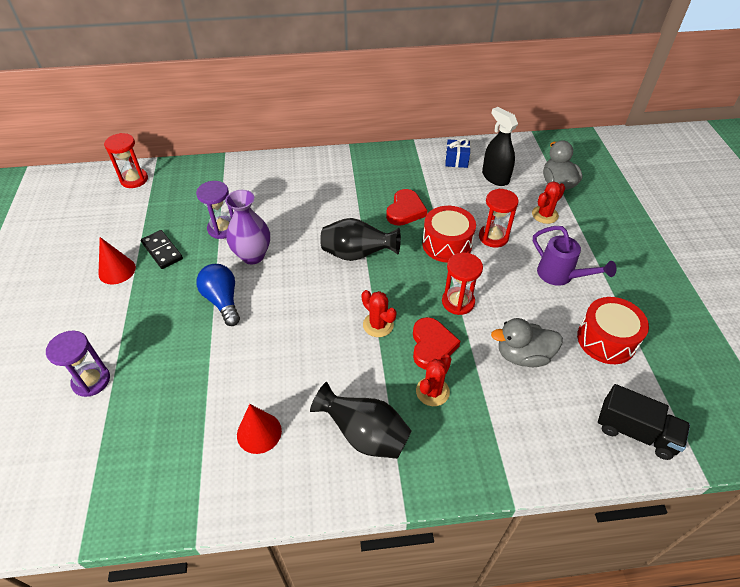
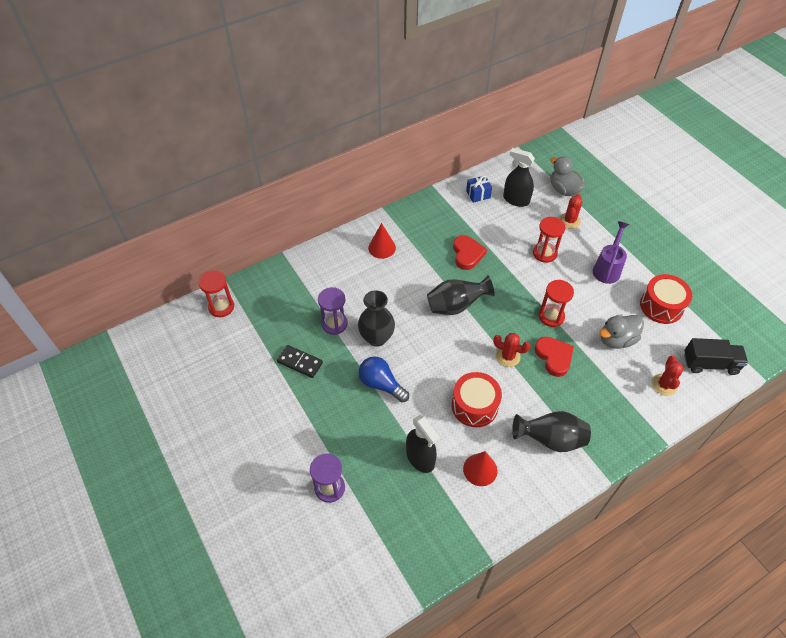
camera: 25 degrees left, 5 degrees up
(117, 270) = (275, 394): red cone -> red cone (382, 248)
(204, 391) = (420, 458): none -> black spray bottle
(252, 255) = (376, 338): purple vase -> black vase
(432, 391) = (574, 390): red cactus -> red cactus (664, 385)
(447, 244) = (515, 272): red drum -> red drum (474, 406)
(560, 276) = (607, 268): purple watering can -> purple watering can turned 90 degrees counterclockwise

